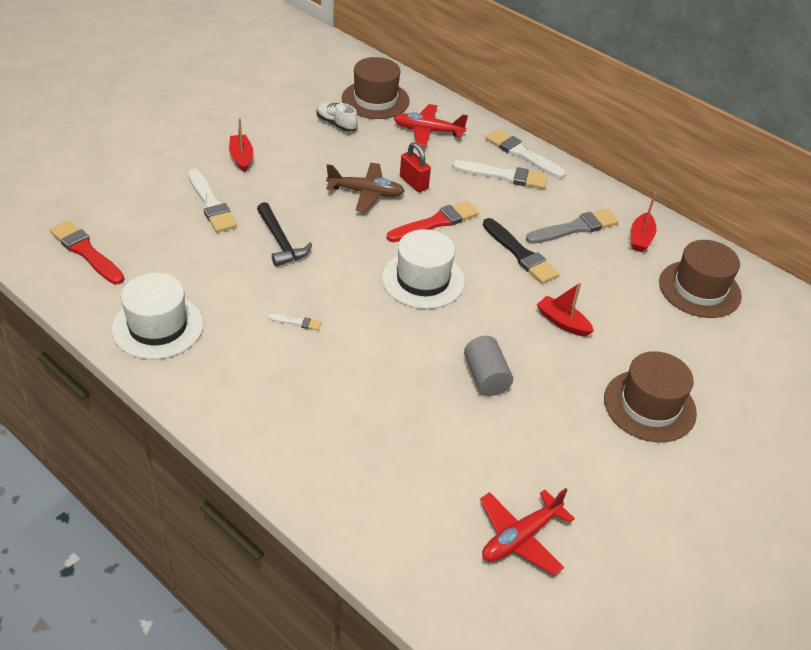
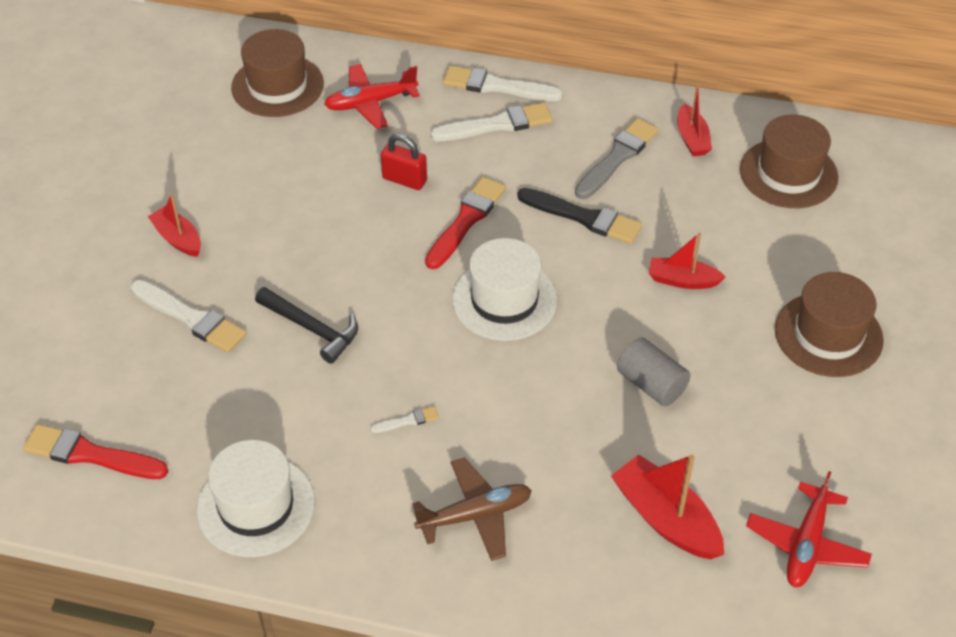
camera: 25 degrees left, 5 degrees up
(336, 124) = (256, 140): white shoe -> none
(366, 193) = (360, 218): brown plane -> brown plane (475, 515)
(426, 467) = (666, 519): none -> red boat

